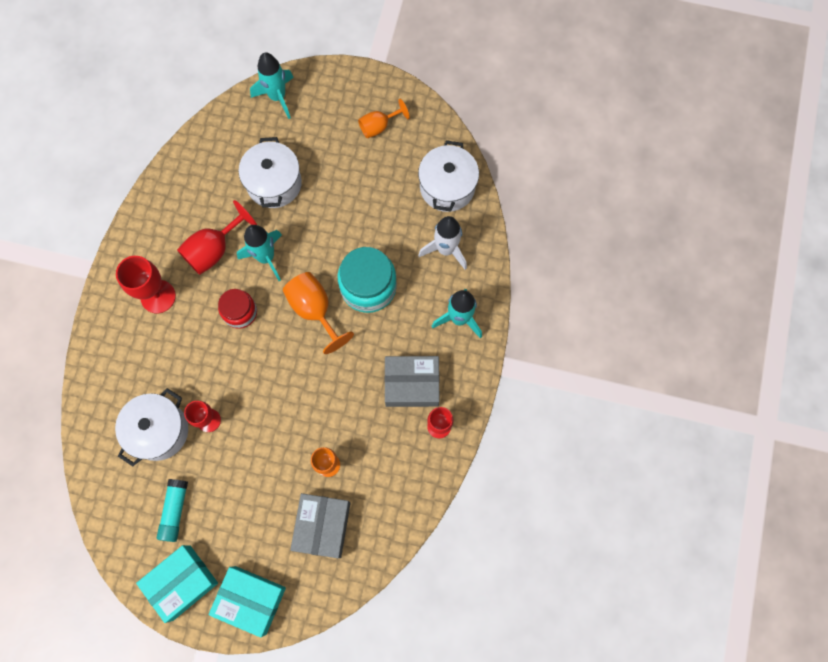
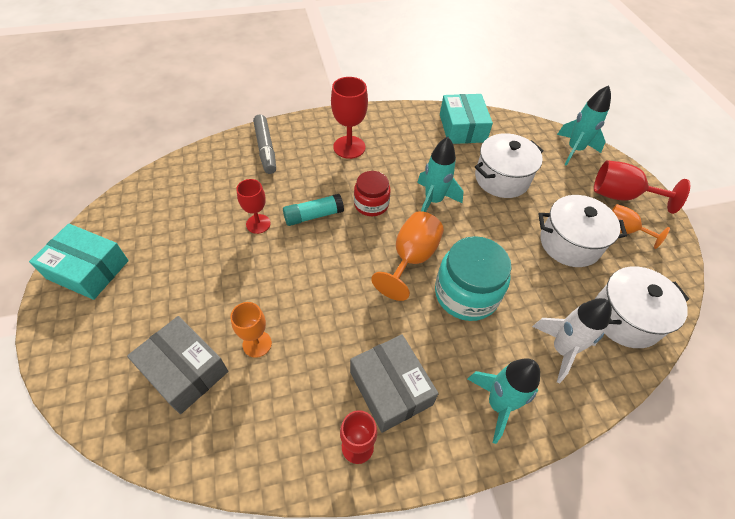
camera: 60 degrees right, 20 degrees down
(114, 377) = (265, 149): none -> grey marker
(159, 431) = (232, 194): white pot -> white pot (569, 243)
(175, 511) = (160, 235): turquoise glue stick -> turquoise glue stick (313, 216)
(214, 250) = (413, 164): red goblet -> red goblet (621, 196)
(250, 600) = (80, 337): turquoise box -> turquoise box (462, 128)
(322, 526) = (184, 370): grey box -> grey box turned 60 degrees clockwise

